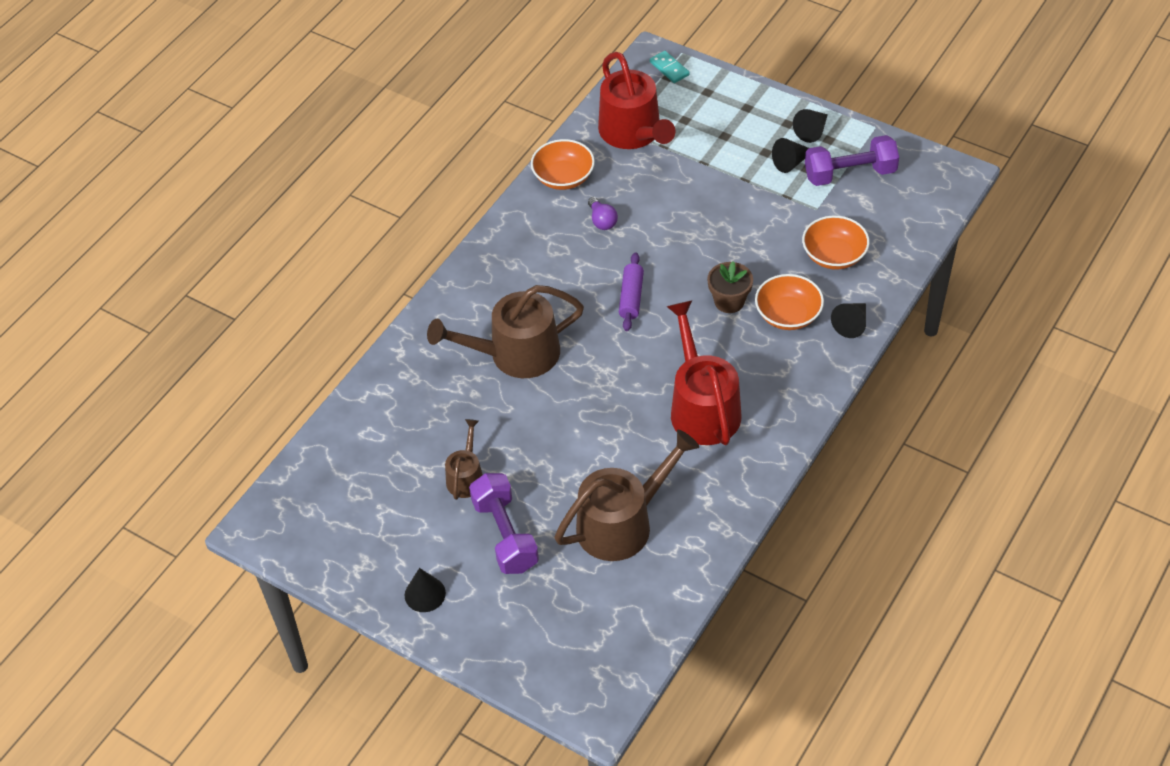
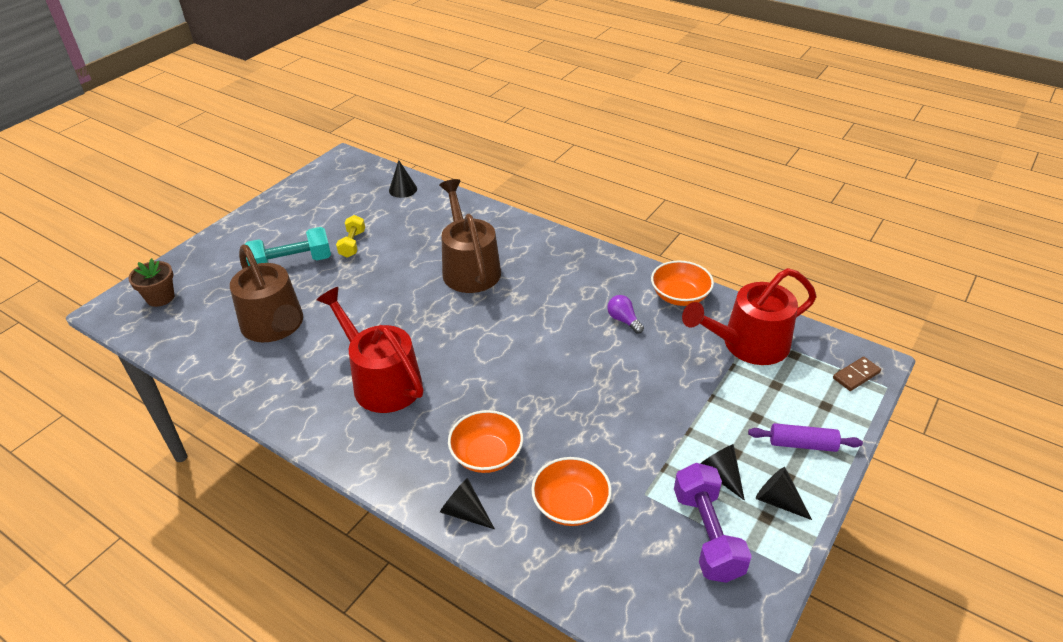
camera: 90 degrees right, 10 degrees down
(425, 594) = (257, 227): black cone -> black cone (403, 189)
(466, 477) = (352, 244): brown watering can -> yellow dumbbell
(505, 535) = (291, 263): purple dumbbell -> turquoise dumbbell
(602, 221) = (623, 320): purple light bulb -> purple light bulb turned 75 degrees clockwise
(631, 297) = (524, 337): purple rolling pin -> purple rolling pin (802, 444)
(669, 68) = (856, 375): turquoise domino -> brown domino
(702, 408) = (382, 381): red watering can -> red watering can turned 120 degrees counterclockwise
(729, 301) = (511, 408): brown flower pot -> brown flower pot (160, 297)

